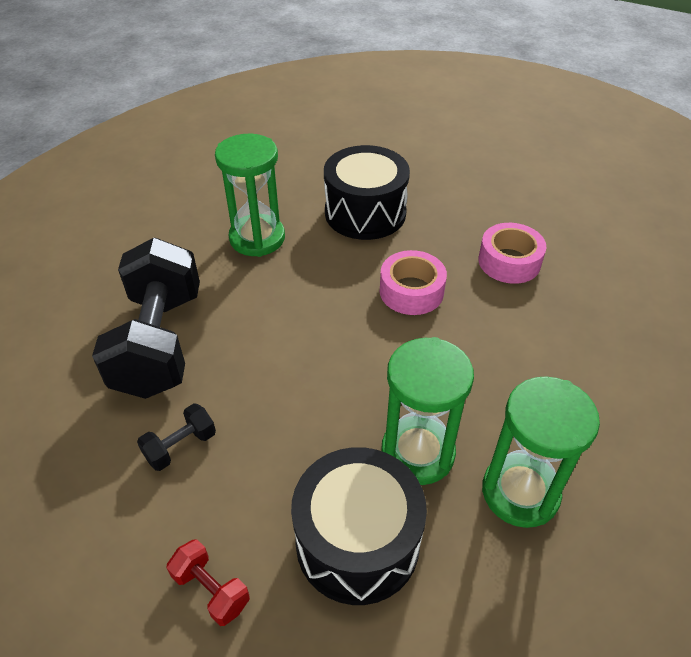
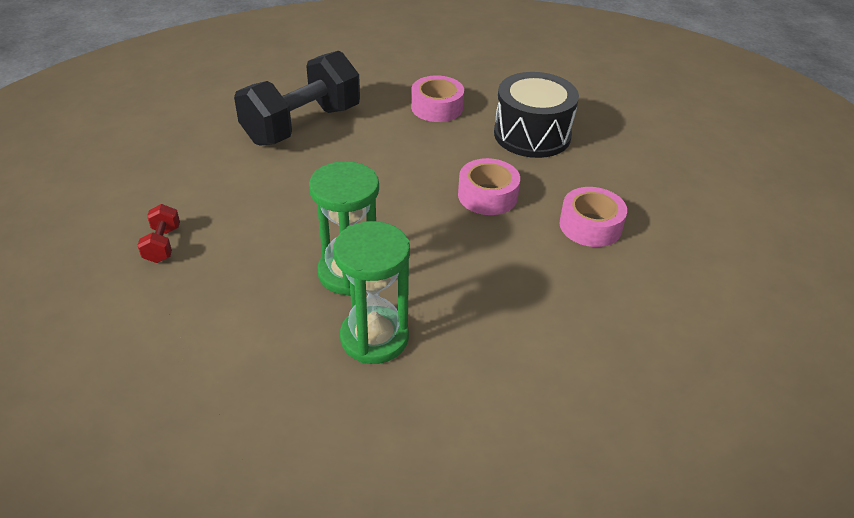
camera: 45 degrees right, 5 degrees down
(180, 446) = (240, 178): black dumbbell -> none
(257, 238) = (437, 107): green hourglass -> pink tape
(357, 542) = (252, 283): black drum -> none

